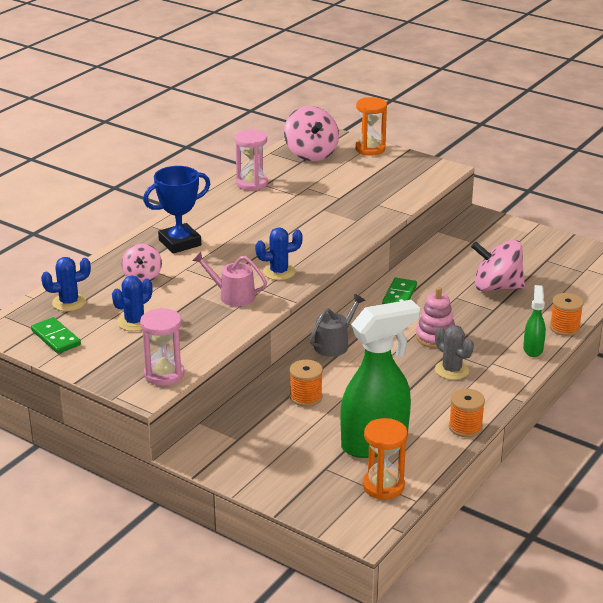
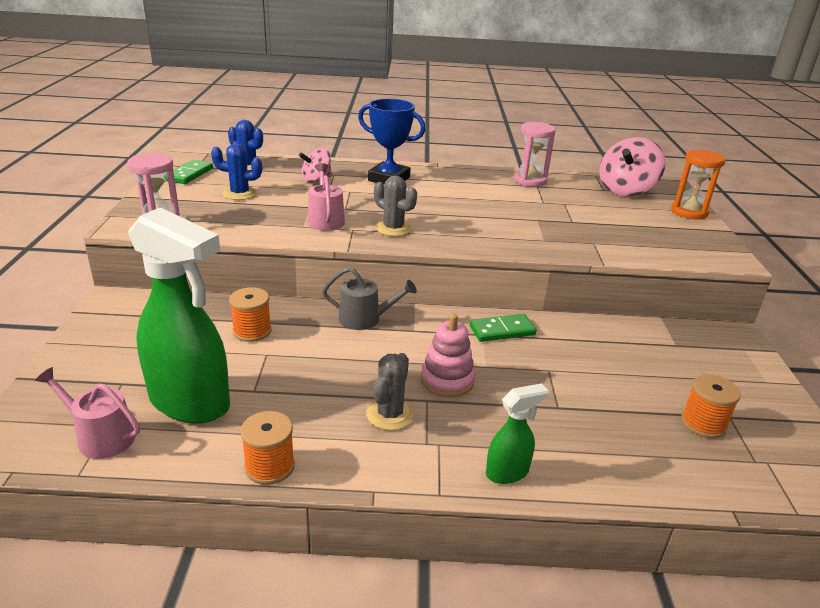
camera: 55 degrees right, 0 degrees up
(279, 272) = (393, 228): blue cactus -> grey cactus
(383, 486) = (101, 436): orange hourglass -> pink watering can
(496, 287) = (610, 394): pink spinning top -> none
(564, 328) = (594, 488): orange spool -> orange spool (703, 424)

